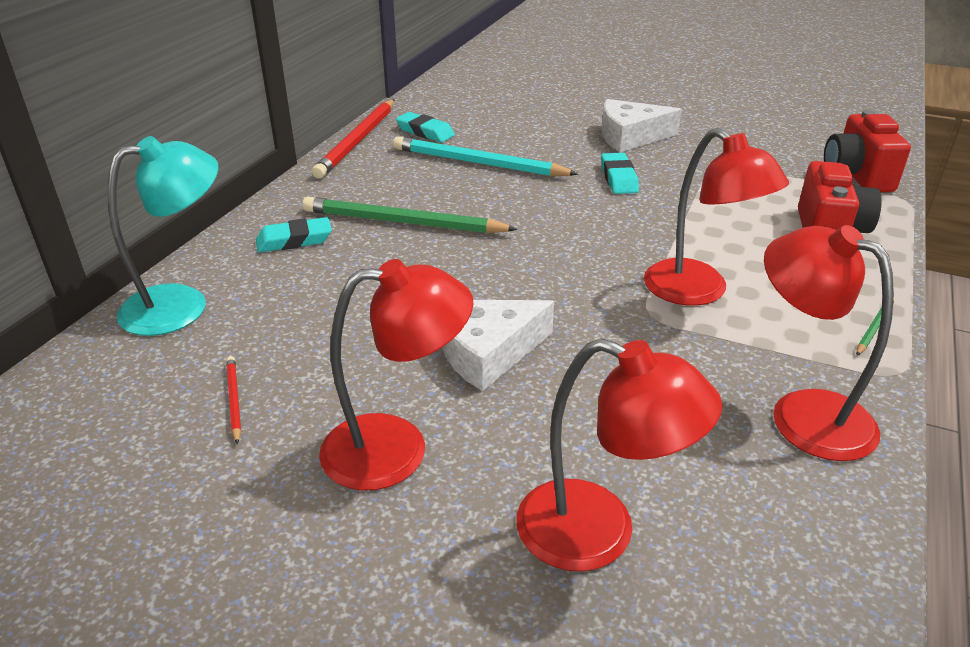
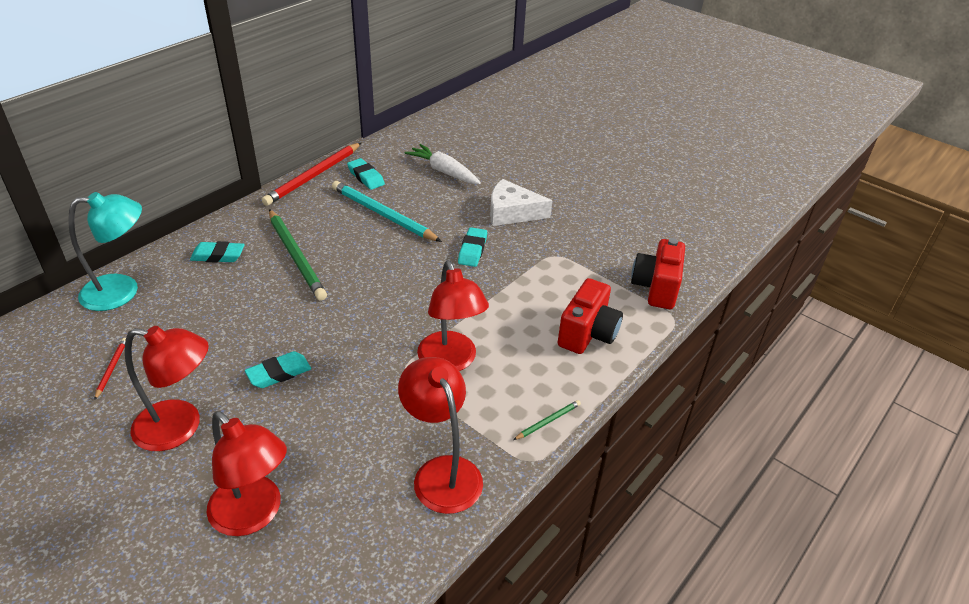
camera: 15 degrees right, 5 degrees up
(403, 222) = (296, 256): green pencil -> green pencil turned 150 degrees counterclockwise
(487, 352) = (279, 373): white cheese -> turquoise eraser
(515, 113) = (444, 171): none -> white carrot

